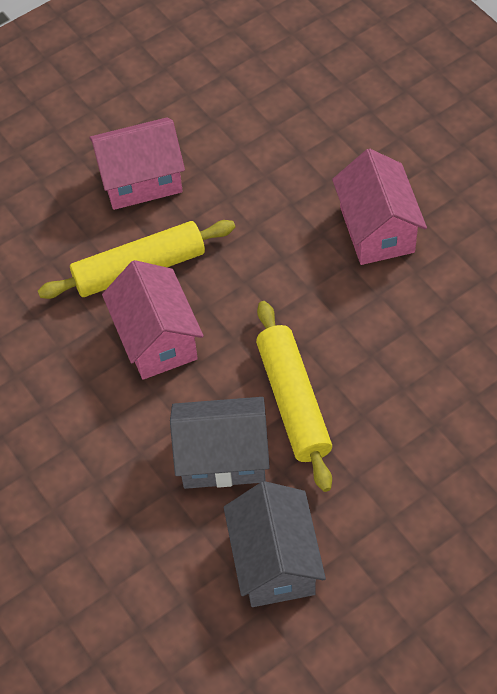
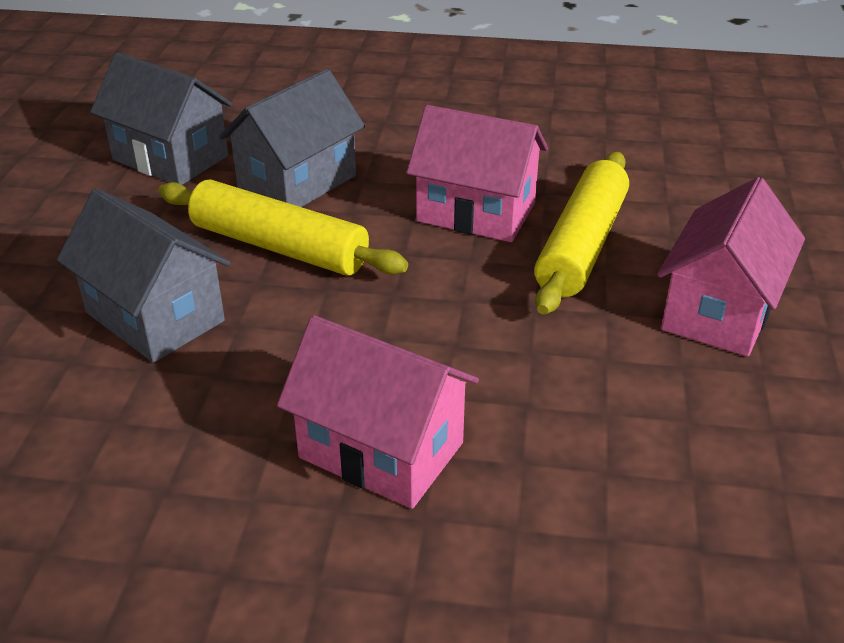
camera: 130 degrees right, 20 degrees down
(408, 396) = (155, 316): none -> grey house

